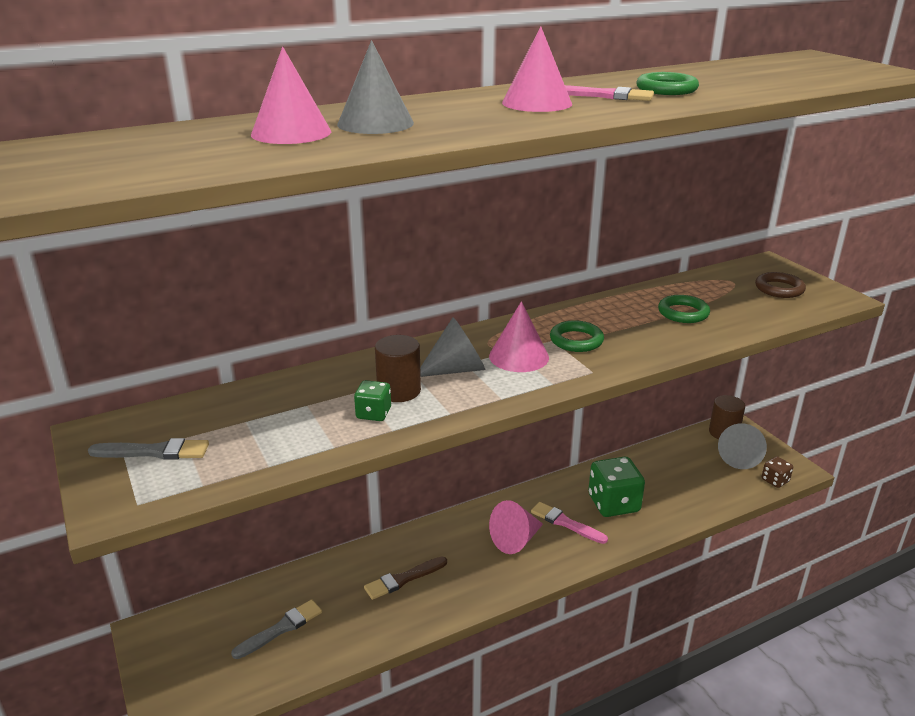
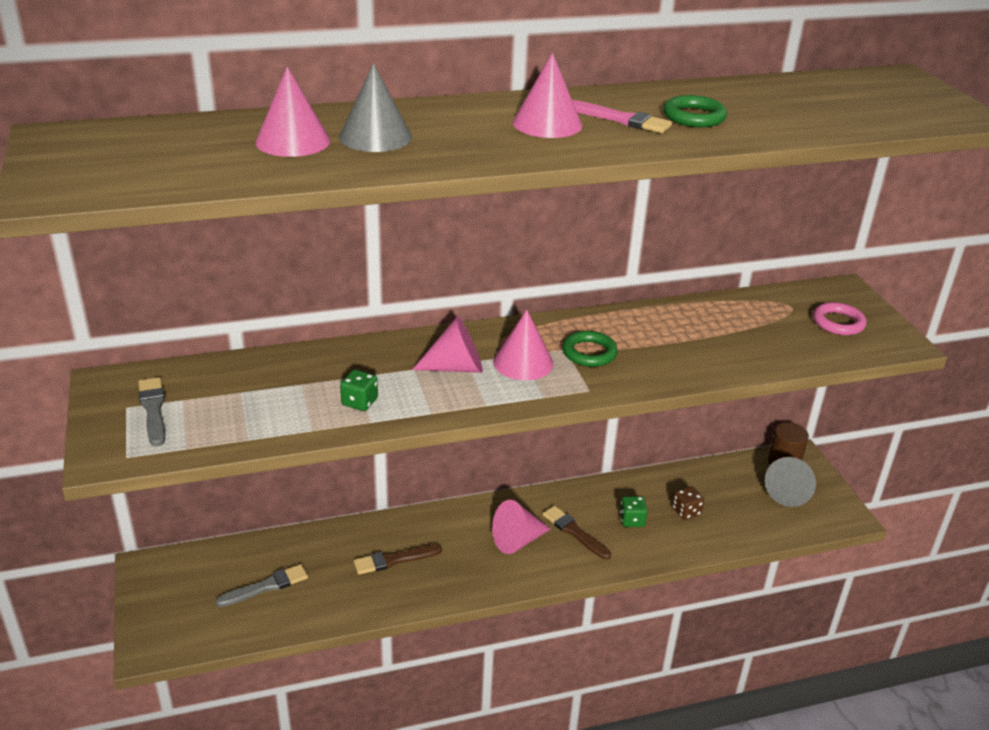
camera: 10 degrees right, 5 degrees up
(154, 452) = (153, 409): grey brush -> grey brush turned 120 degrees counterclockwise
(399, 391) = (392, 382): brown cylinder -> none
(456, 369) = (456, 367): grey cone -> pink cone
(565, 523) = (574, 532): pink brush -> brown brush
(613, 503) = (632, 520): green dice -> green dice, size x0.52
(683, 313) = (716, 337): green ring -> none
(775, 480) = (817, 524): brown dice -> brown dice (686, 511)
(779, 289) = (838, 323): brown ring -> pink ring

